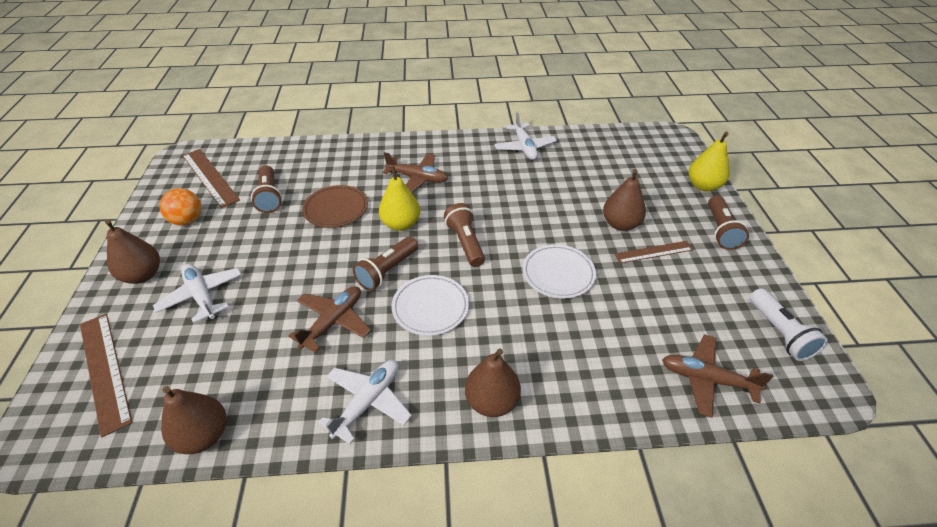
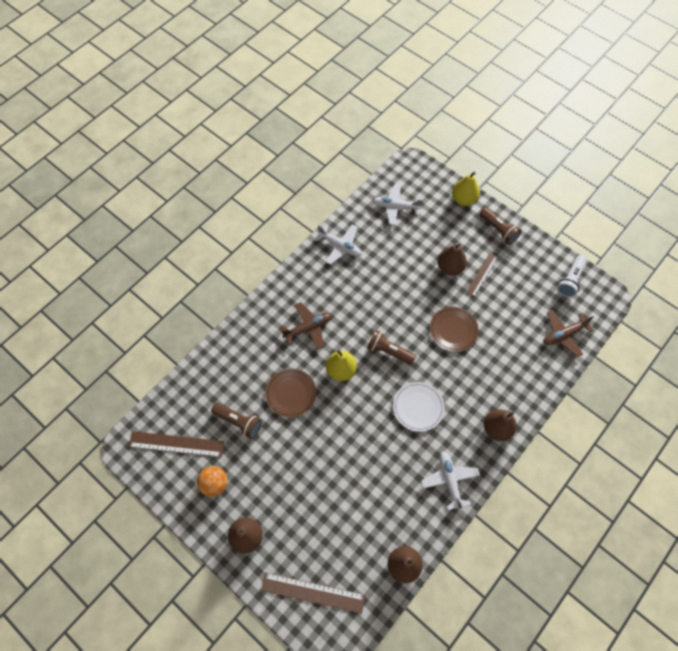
camera: 45 degrees left, 20 degrees up
(202, 296) = (299, 513): white plane -> white plane (395, 207)
(333, 322) = (384, 460): brown plane -> none
(387, 271) = (372, 407): brown flashlight -> none
(558, 273) = (453, 330): white plate -> brown plate
(779, 333) = (570, 280): white flashlight -> white flashlight turned 90 degrees clockwise

